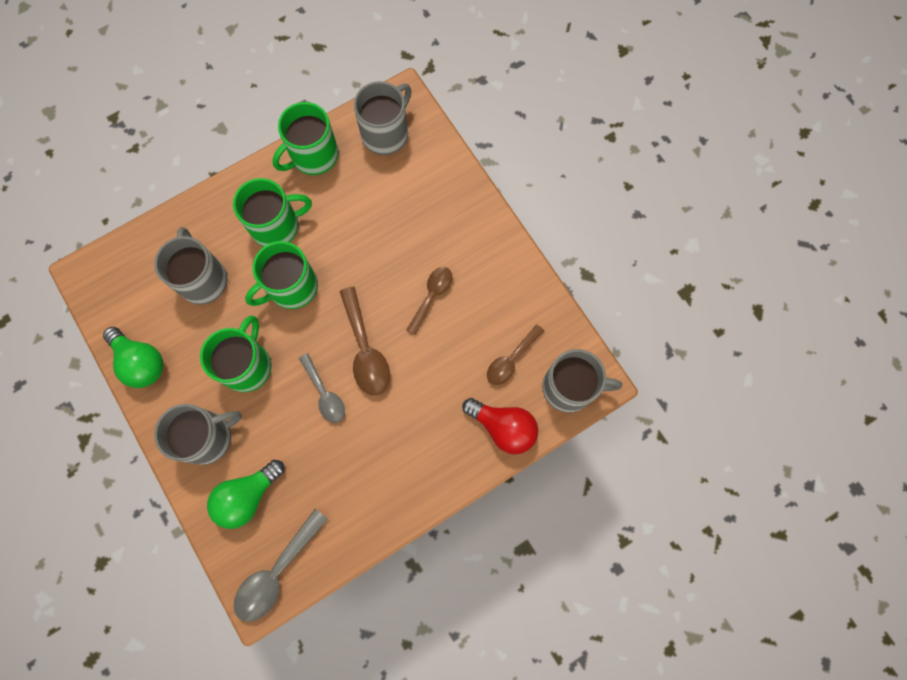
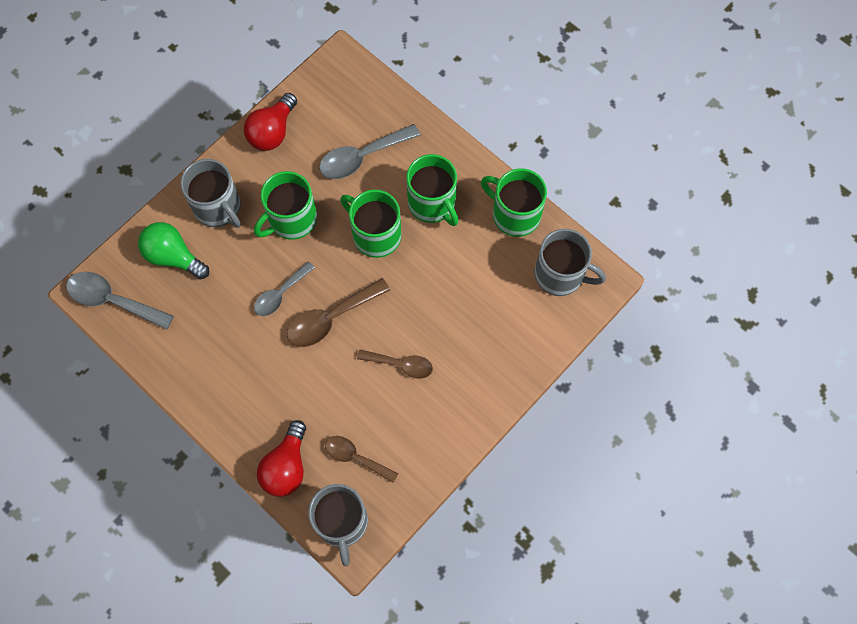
camera: 75 degrees right, 5 degrees down
(141, 362) = (272, 131): green light bulb -> red light bulb
(203, 279) = (362, 157): grey mug -> grey spoon
(247, 365) = (291, 219): green mug -> green mug turned 135 degrees clockwise

